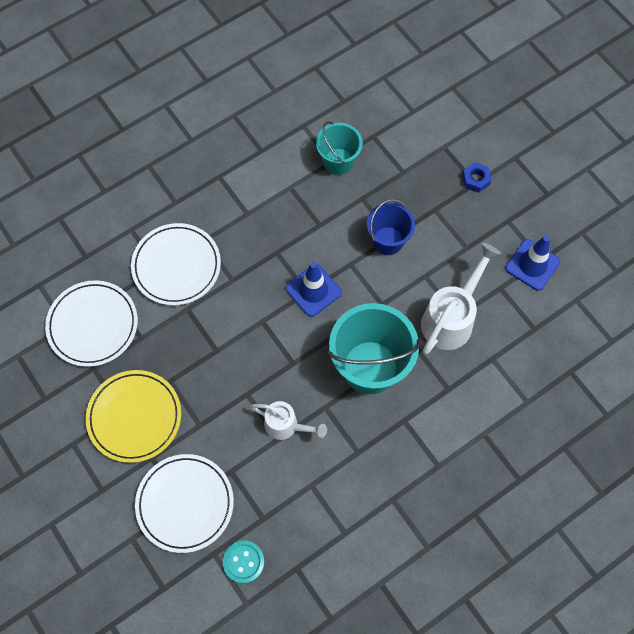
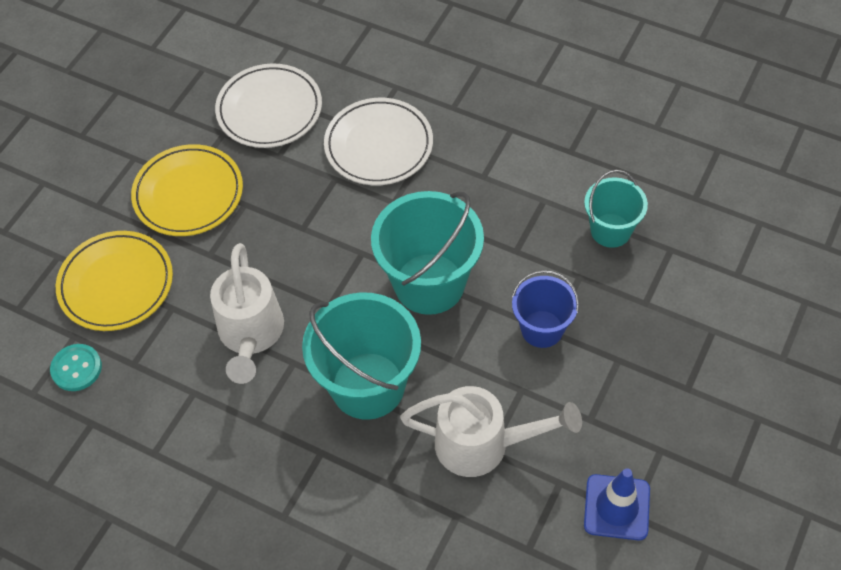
camera: 65 degrees right, 10 degrees down
(185, 504) = (116, 284): white plate -> yellow plate
(286, 425) = (251, 334): white watering can -> white watering can, size x1.62
(313, 290) = (429, 284): blue traffic cone -> turquoise bucket
(476, 180) = (692, 387): blue nut -> none

